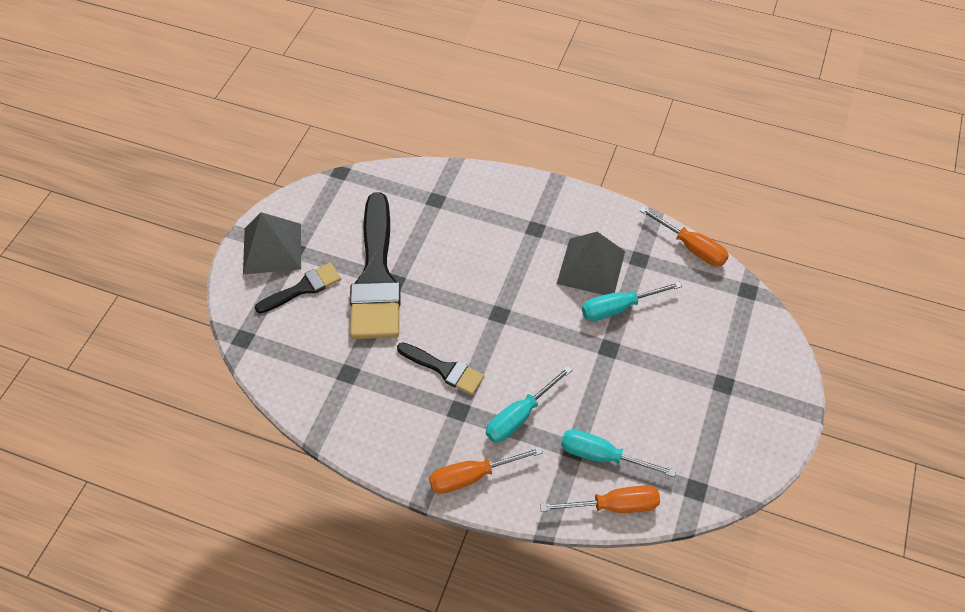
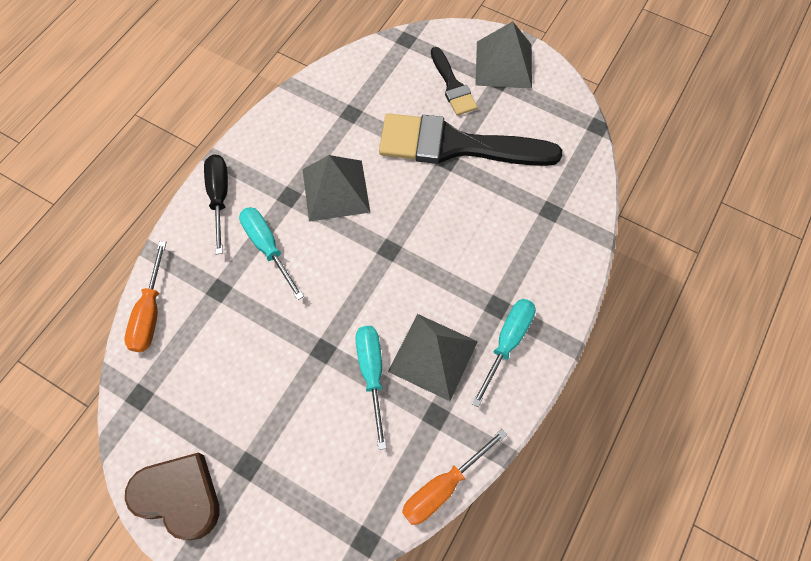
camera: 100 degrees right, 10 degrees up
(444, 369) = (335, 190): black brush -> grey pyramid
(472, 476) = (219, 197): orange screwdriver -> black screwdriver
(602, 456) = (203, 314): turquoise screwdriver -> turquoise screwdriver (507, 342)
(765, 429) = (179, 496): none -> brown heart

